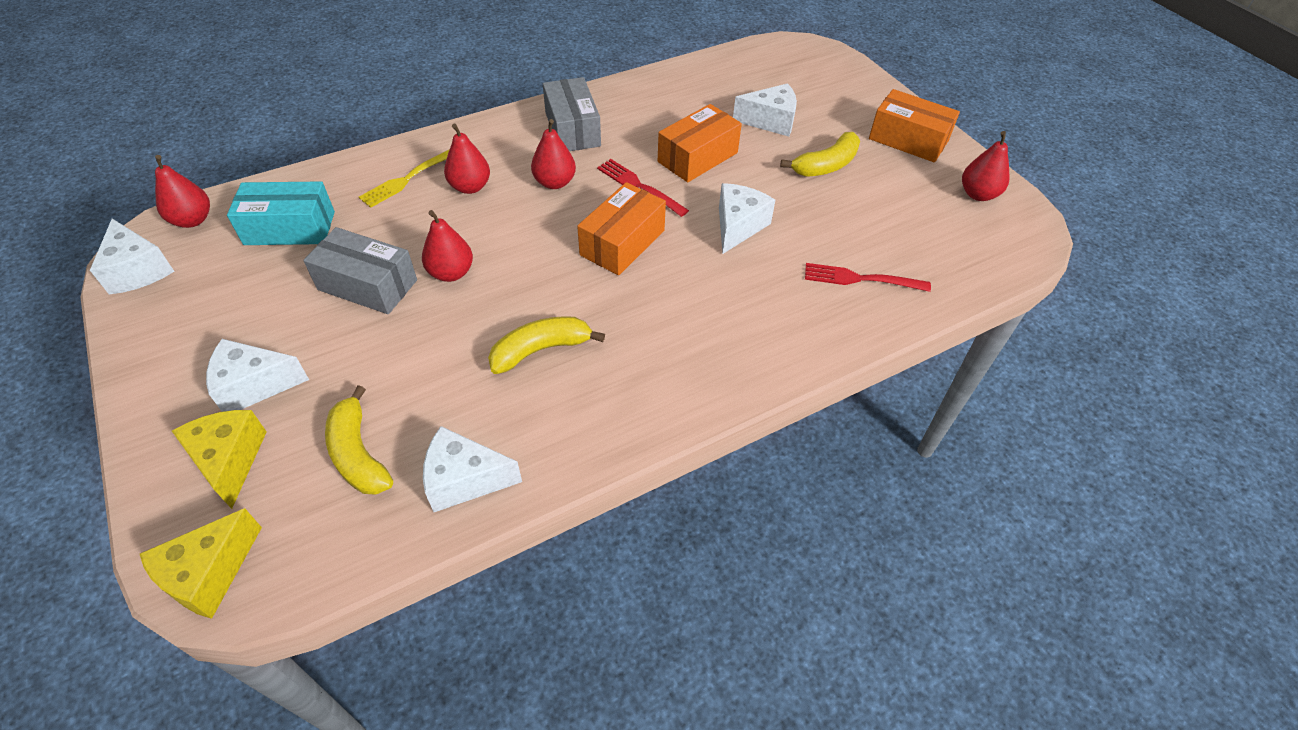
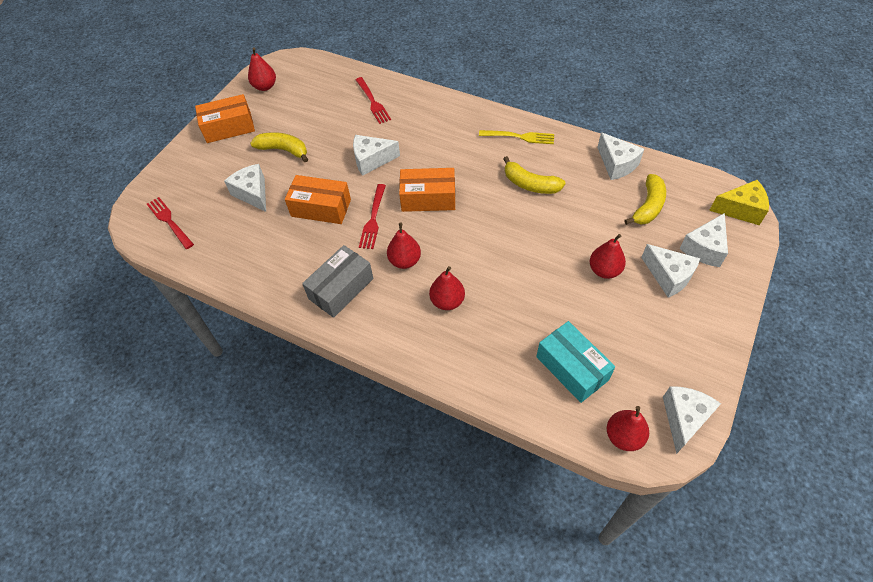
camera: 120 degrees left, 5 degrees up
(229, 460) = (704, 248): yellow cheese -> white cheese
(367, 285) = (567, 286): grey box -> none
(407, 179) = (471, 342): yellow fork -> yellow fork (519, 137)
(451, 273) = (521, 255): red pear -> red pear (604, 270)
(781, 63) = (169, 221): none -> red fork
(908, 140) = (229, 127): orange box -> orange box turned 75 degrees clockwise

